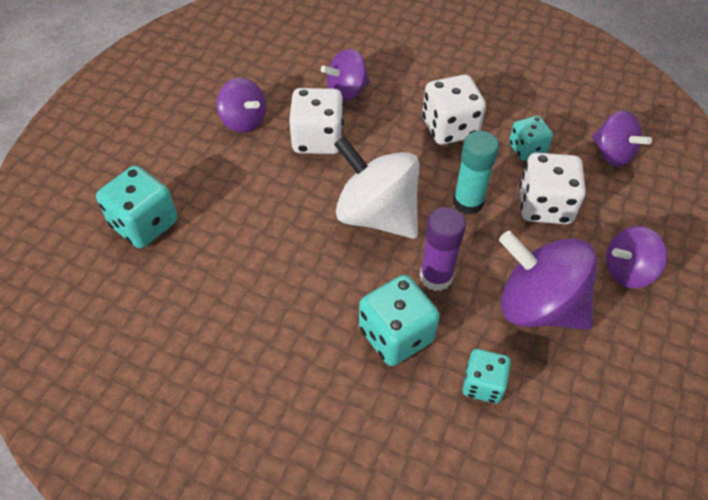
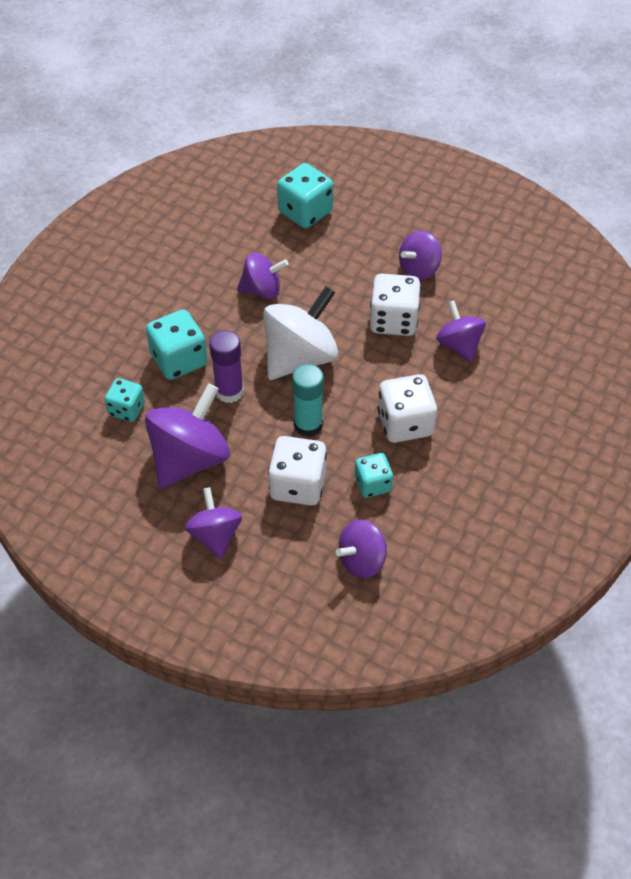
camera: 95 degrees right, 0 degrees up
(275, 258) = (262, 289): none -> purple spinning top

